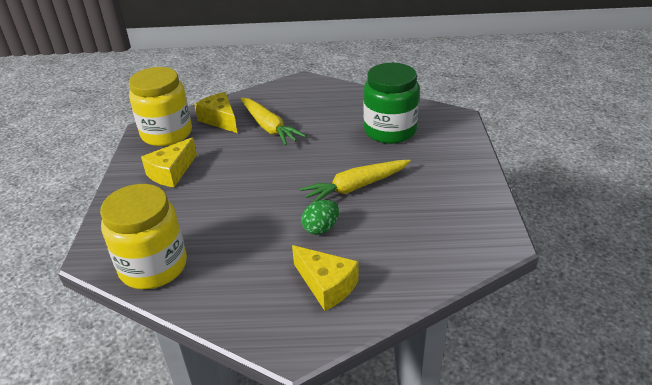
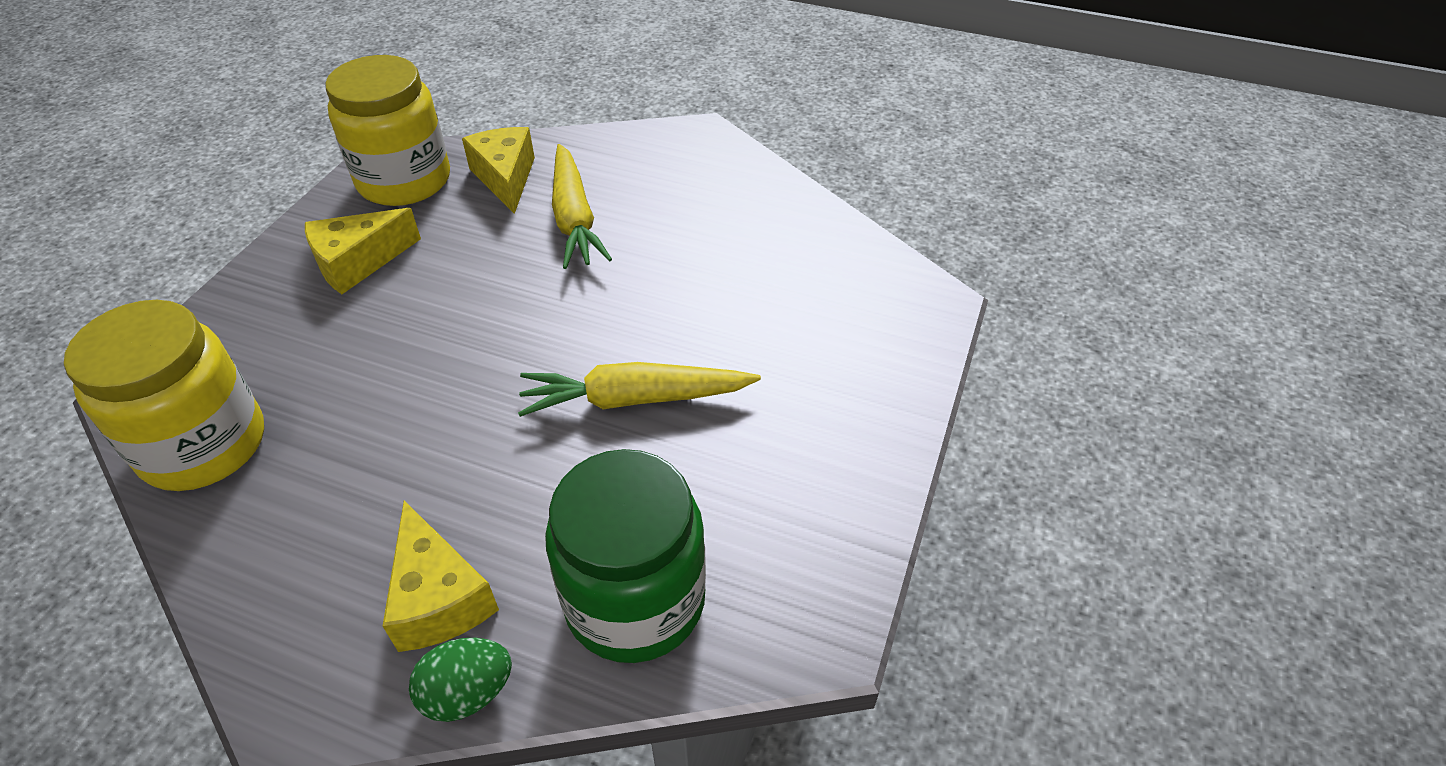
camera: 20 degrees right, 10 degrees up
(321, 228) = (513, 468): green egg -> green egg (468, 693)
(390, 131) = (781, 292): green jar -> green jar (635, 601)

